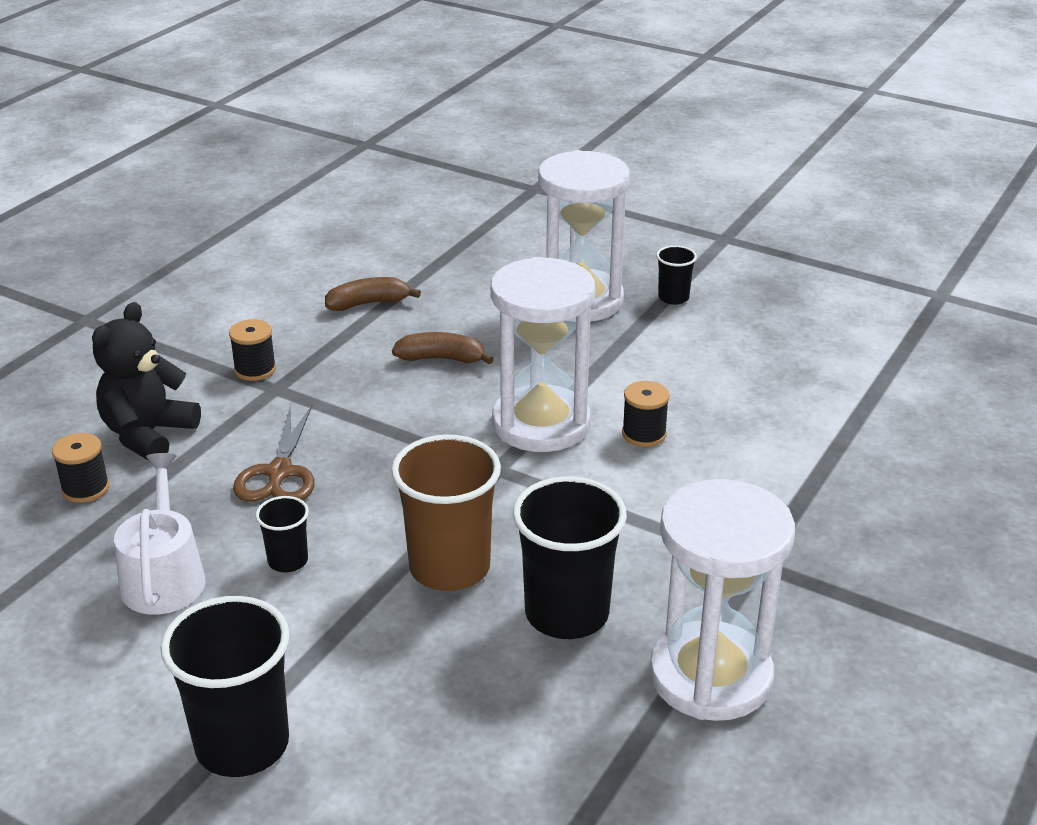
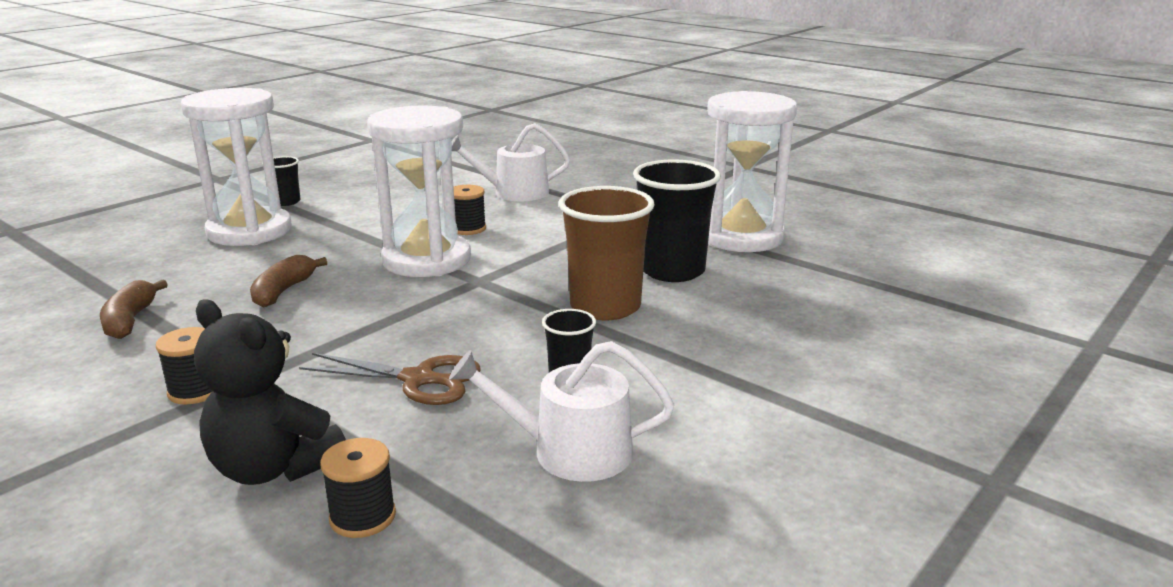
camera: 80 degrees left, 10 degrees down
(242, 745) = (821, 405): black cup -> none
(790, 447) = (514, 192): none -> white watering can

